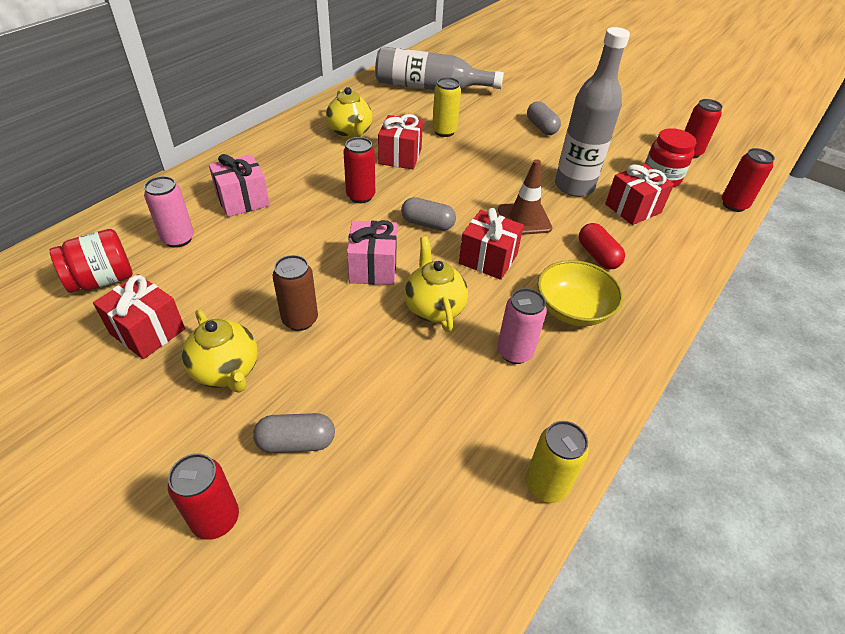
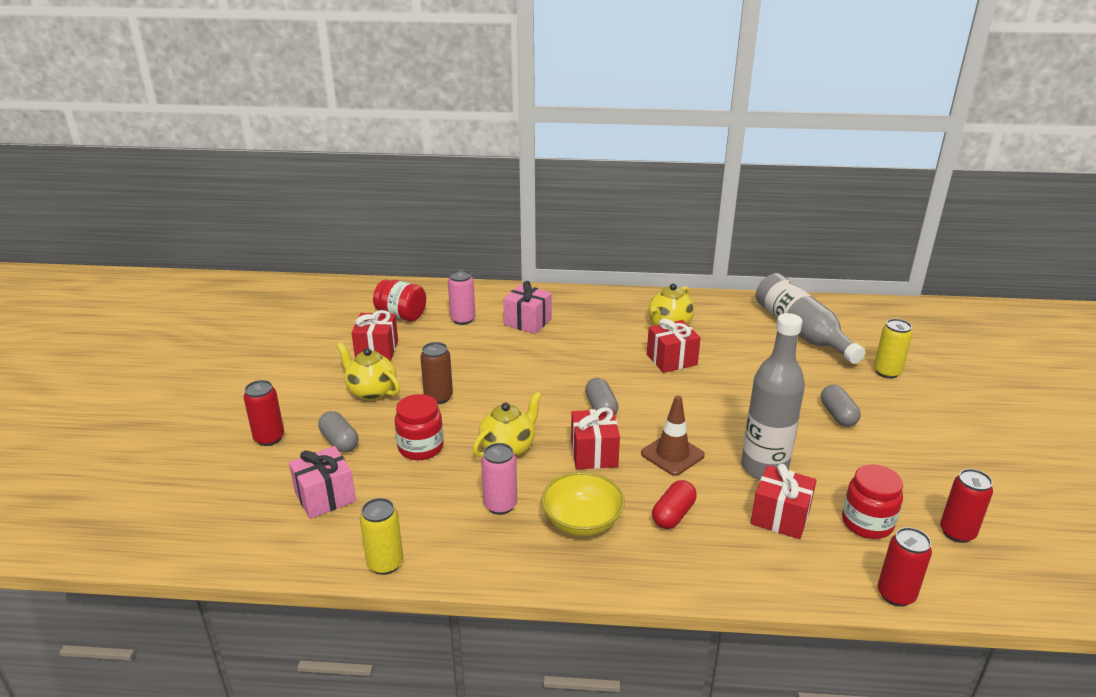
camera: 60 degrees right, 15 degrees down
(227, 371) = (371, 391): yellow teapot -> yellow teapot turned 105 degrees clockwise
(360, 196) = (595, 364): red can -> none
(373, 268) = (521, 404): pink gift -> pink gift (325, 497)
(375, 372) = (421, 447): none -> red jar
(444, 131) = (742, 366): yellow can -> yellow can (887, 372)
(541, 127) = (838, 415): grey capsule -> grey capsule turned 45 degrees counterclockwise

